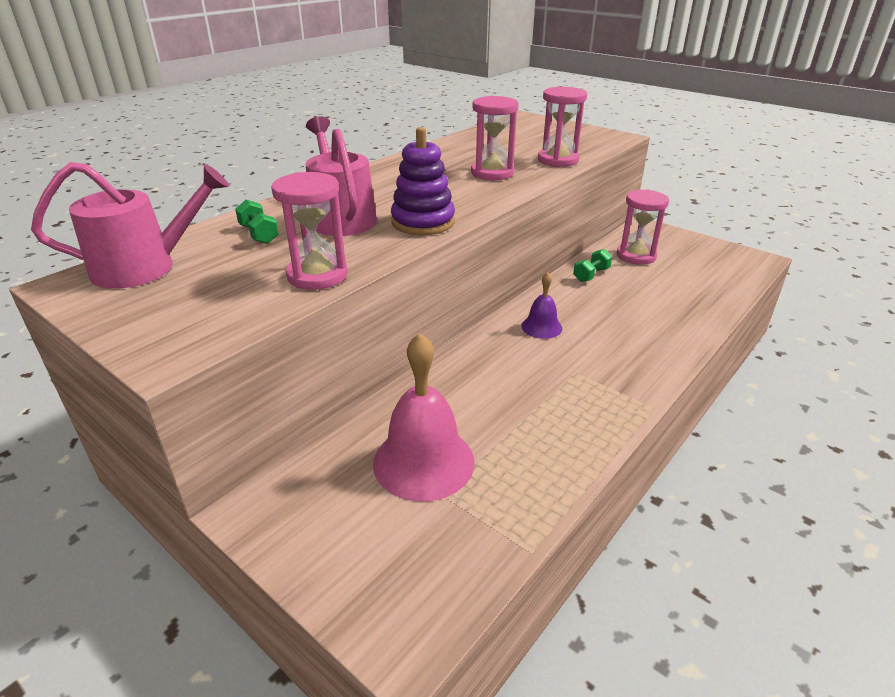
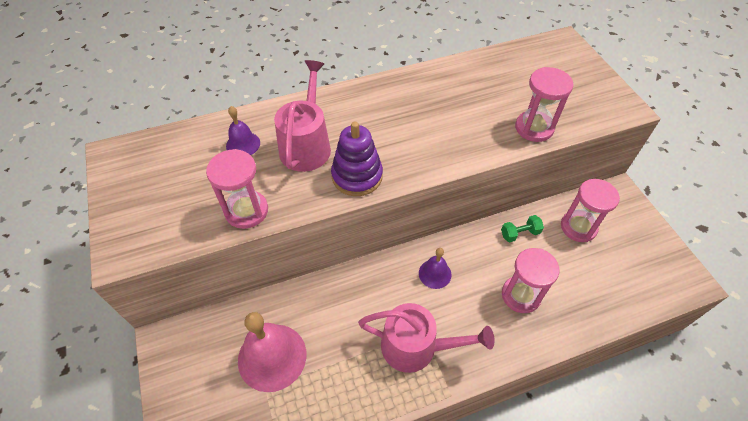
camera: 30 degrees right, 20 degrees up
(145, 267) = (159, 154): pink watering can -> pink watering can (416, 347)
(259, 234) = (243, 144): green dumbbell -> purple bell
(492, 173) = (461, 127): pink hourglass -> pink hourglass (521, 295)

